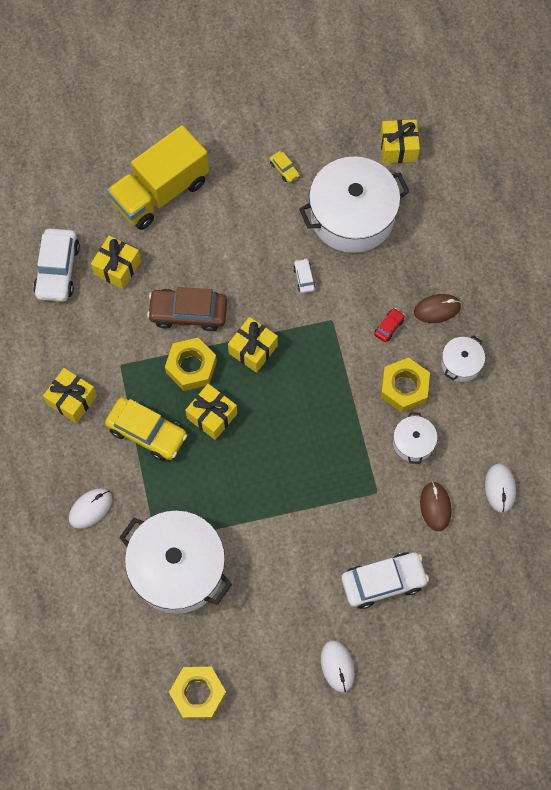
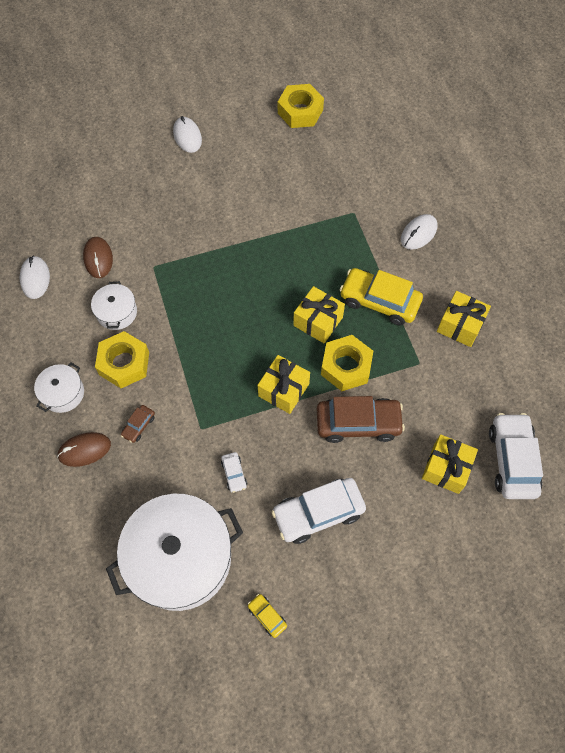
camera: 175 degrees right, 5 degrees down
(160, 192) = (415, 570): yellow truck -> none
(178, 568) = (331, 194): white pot -> none
(383, 581) = (148, 197): white car -> white car (318, 513)
(389, 327) = (139, 426): red car -> brown car
(398, 148) = (121, 662): yellow gift -> none

